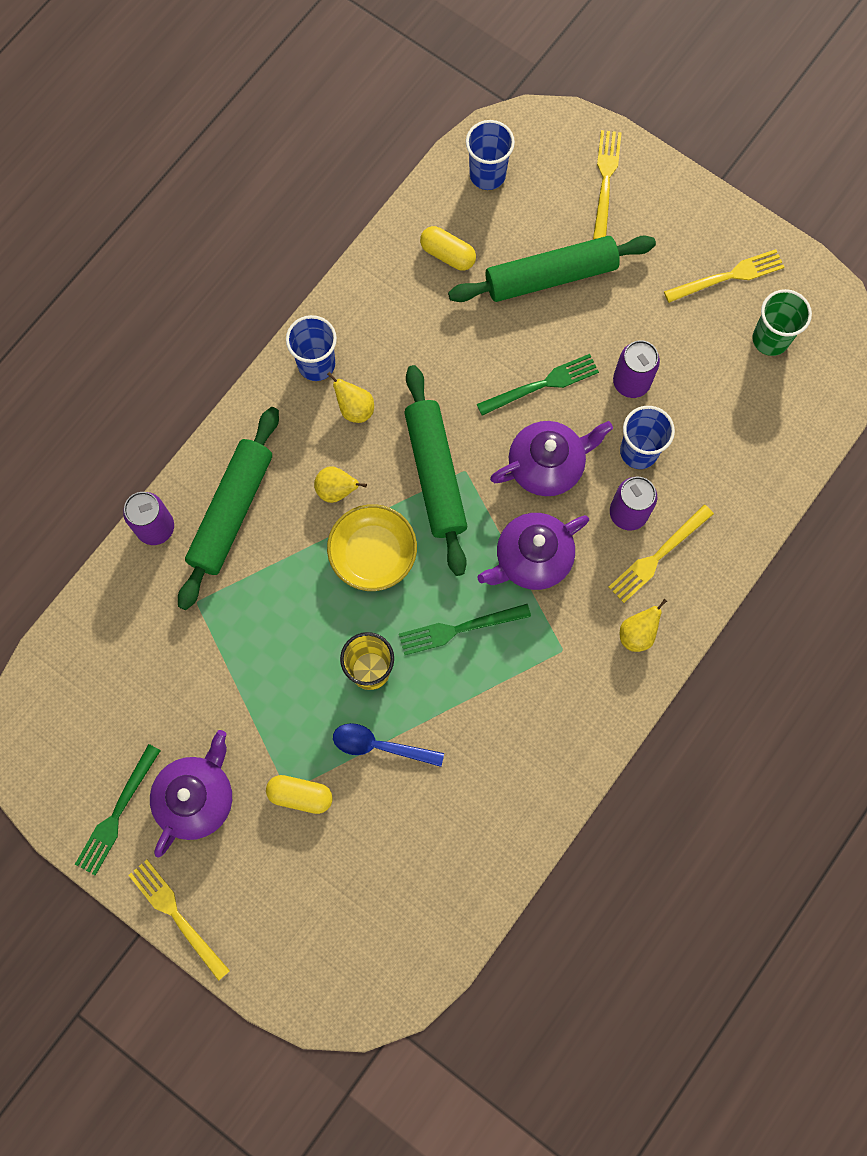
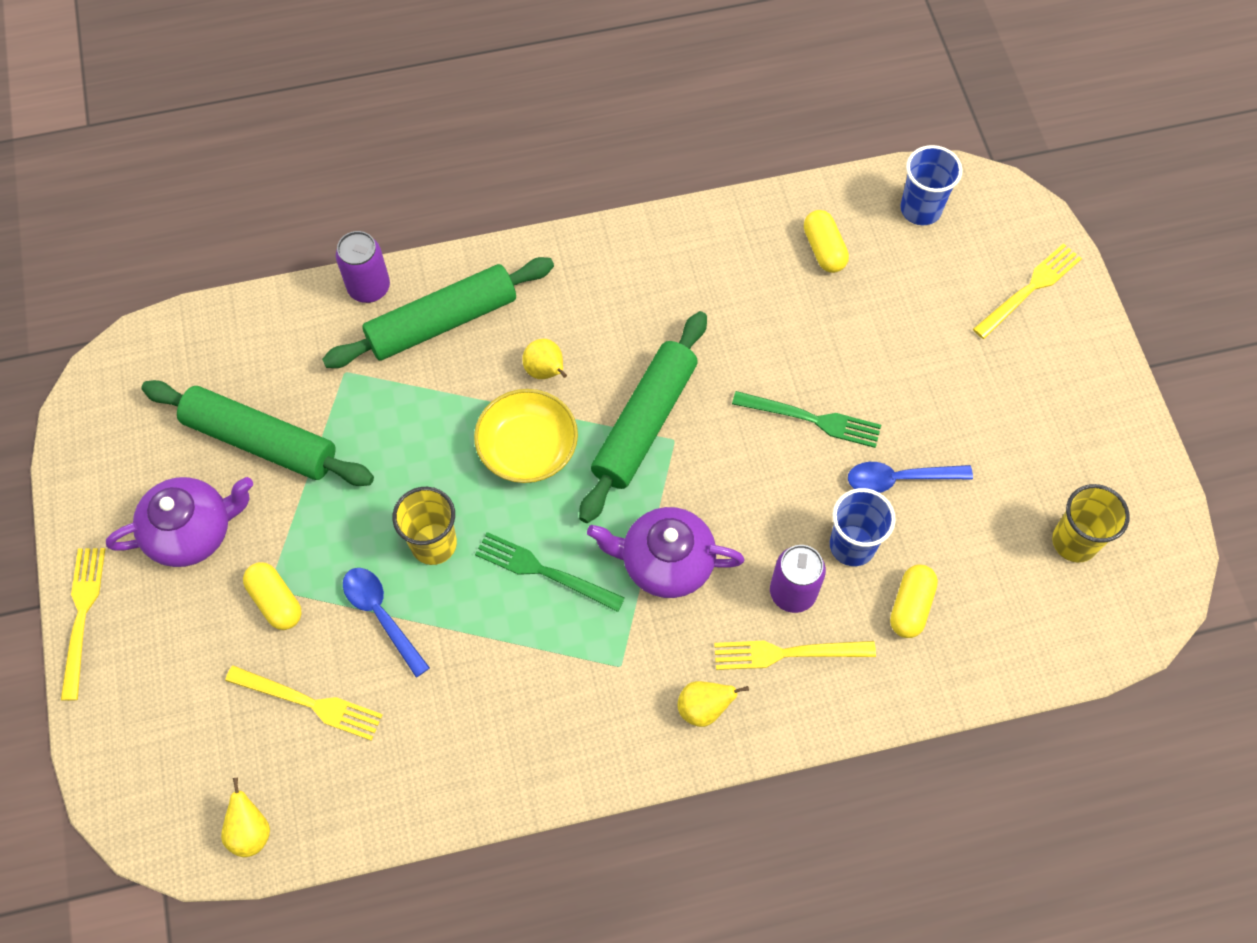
camera: 40 degrees right, 10 degrees down
(117, 813) = (119, 491): green fork -> none
(316, 364) = (625, 256): blue cup -> none
(355, 409) = (624, 316): yellow pear -> yellow pear (250, 831)
(547, 465) = (754, 492): purple teapot -> none
(550, 277) = (903, 334): green rolling pin -> green rolling pin (260, 441)
(631, 382) = (899, 479): purple can -> blue spoon
(707, 463) = (910, 606): none -> yellow capsule
(728, 276) = (1080, 455): yellow fork -> yellow fork (309, 703)
(770, 339) = (1074, 541): green cup -> yellow cup

